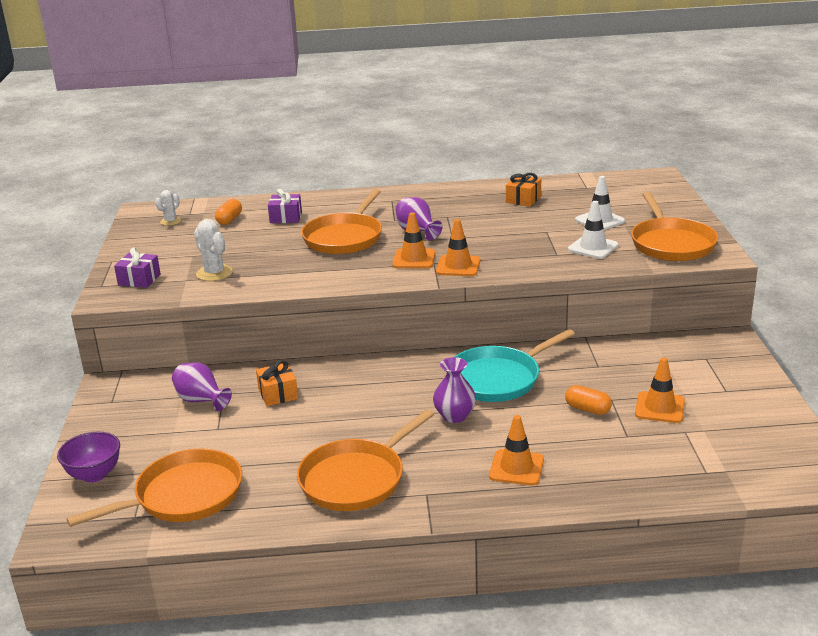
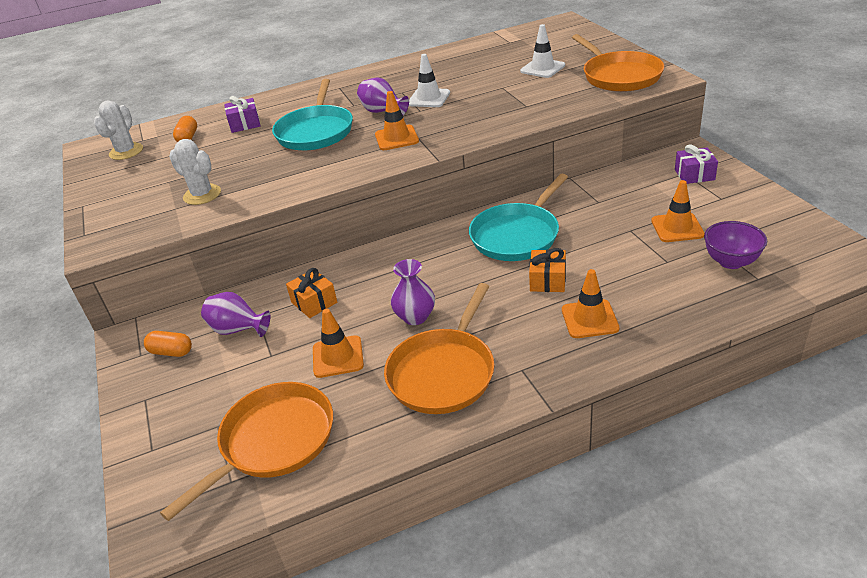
camera: 15 degrees left, 10 degrees up
(94, 475) = (161, 444): purple bowl -> purple bowl (731, 262)
(139, 280) = (123, 219): purple gift -> purple gift (694, 175)
(170, 221) = (126, 152): white cactus -> white cactus, size x1.56
(344, 238) = (316, 131): orange pan -> turquoise pan
(455, 416) = (500, 281): purple vase -> purple vase (415, 317)
(458, 266) = (443, 136): orange traffic cone -> orange traffic cone (338, 357)
(523, 199) = (461, 63): orange gift -> orange gift (547, 280)
(587, 409) = (616, 244): orange capsule -> orange capsule (171, 352)
(593, 247) = (554, 93): white traffic cone -> white traffic cone (429, 98)

